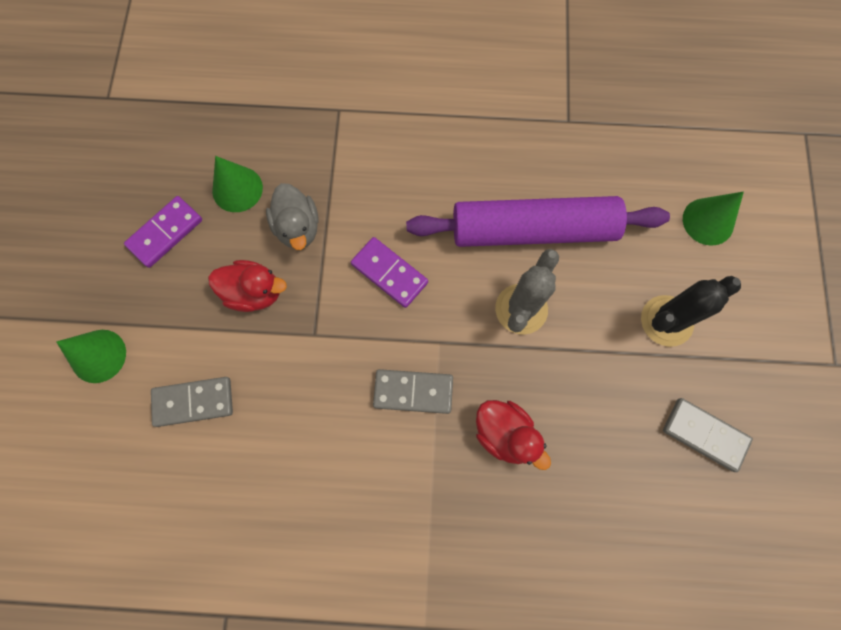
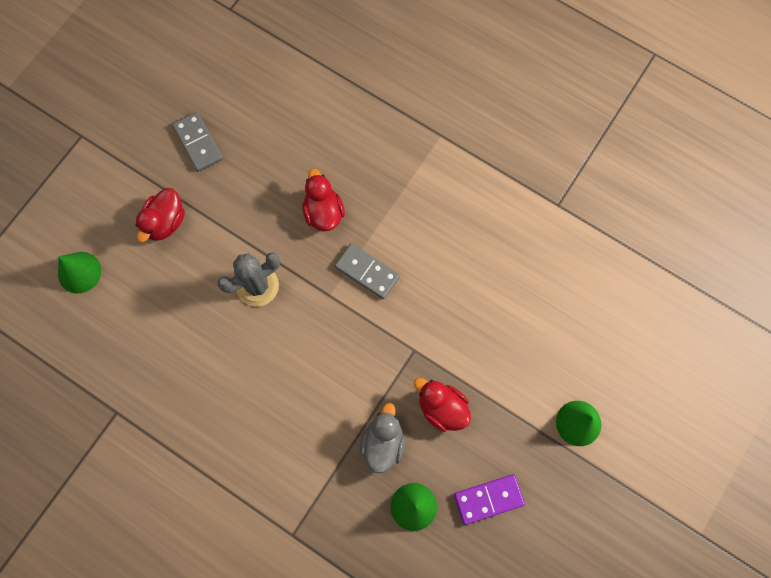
camera: 150 degrees left, 0 degrees up
(193, 402) = (522, 349): grey domino -> none
(389, 273) = (334, 365): purple domino -> none
(533, 230) = (208, 338): purple rolling pin -> none
(666, 321) = (165, 222): black cactus -> red duck

